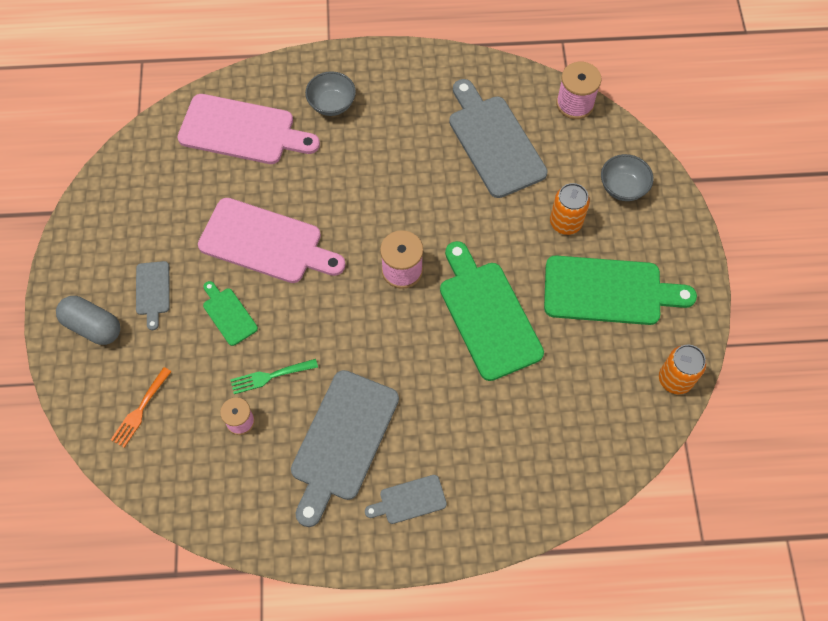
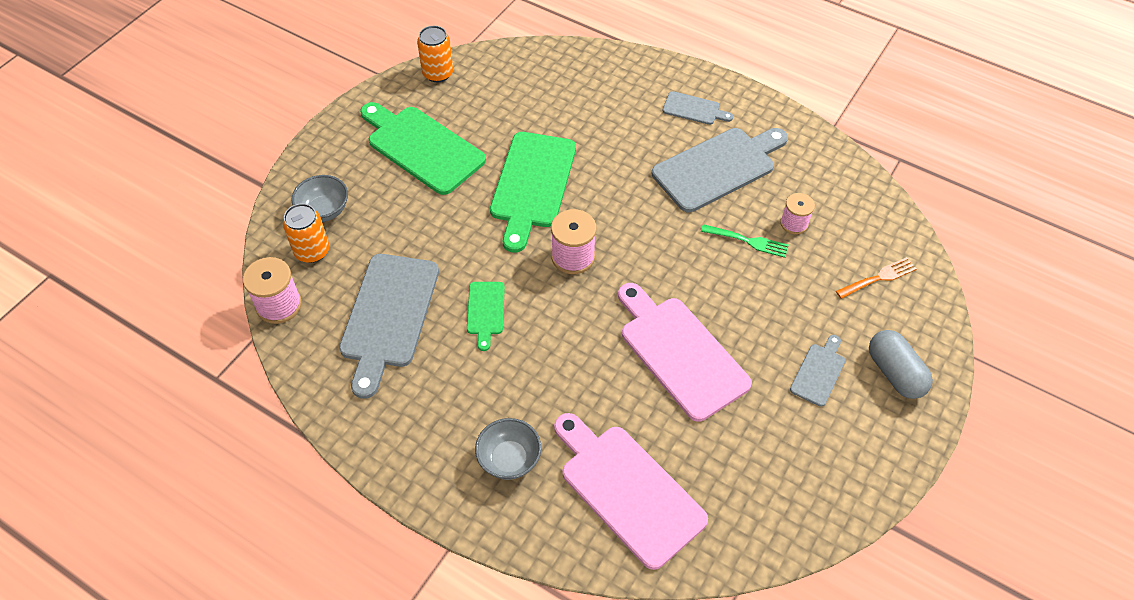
camera: 145 degrees left, 10 degrees down
(228, 314) = (756, 310): green cutting board -> green cutting board (485, 311)
(565, 222) = (400, 212): orange can -> orange can (312, 251)

